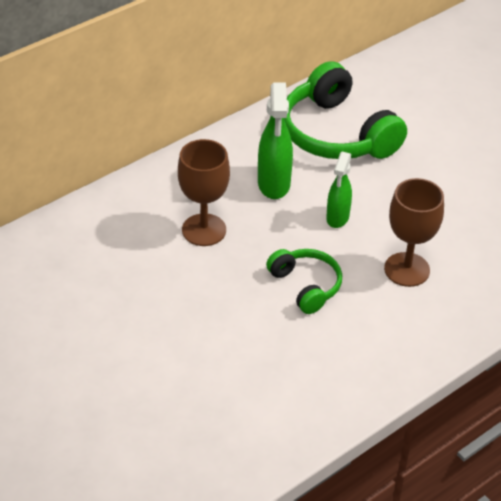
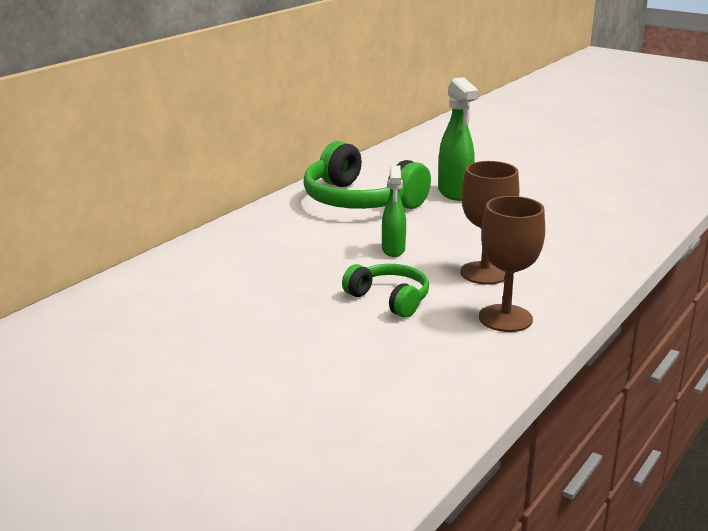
camera: 15 degrees left, 20 degrees down
(204, 230) = (259, 277): brown goblet -> brown goblet (505, 318)
(274, 184) = (317, 238): green spray bottle -> green spray bottle (455, 193)

